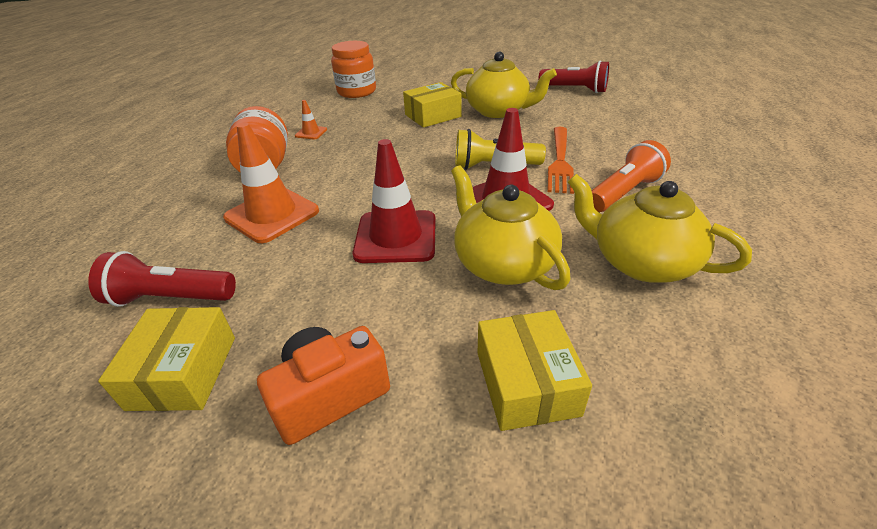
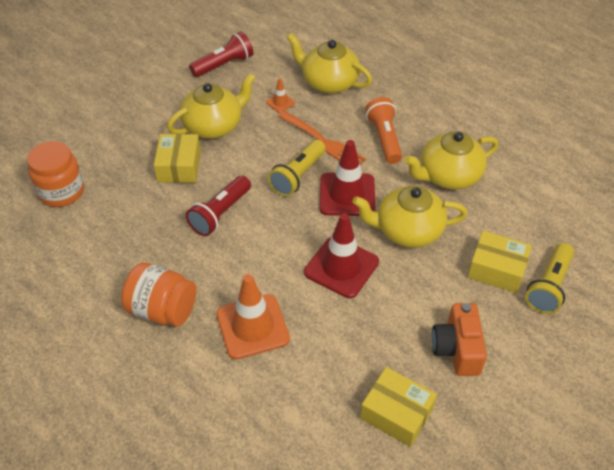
camera: 60 degrees left, 10 degrees up
(170, 298) = (316, 410): red flashlight -> red flashlight (220, 214)
(311, 133) = (125, 258): orange traffic cone -> orange traffic cone (280, 102)
(560, 480) = (549, 286): none -> yellow flashlight
(644, 135) = (329, 82): none -> yellow teapot

